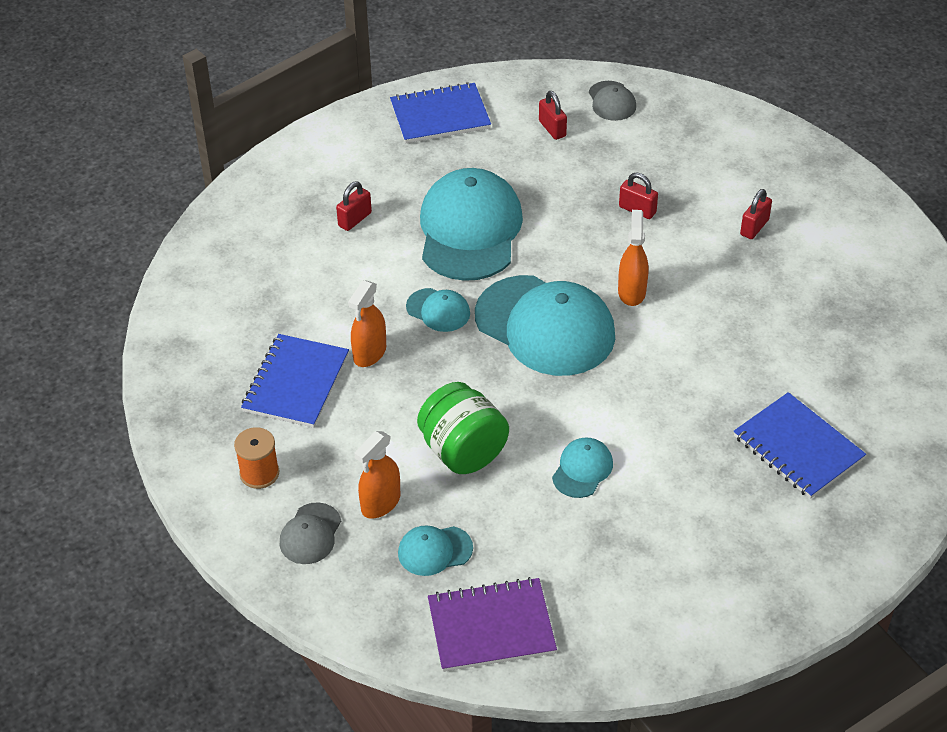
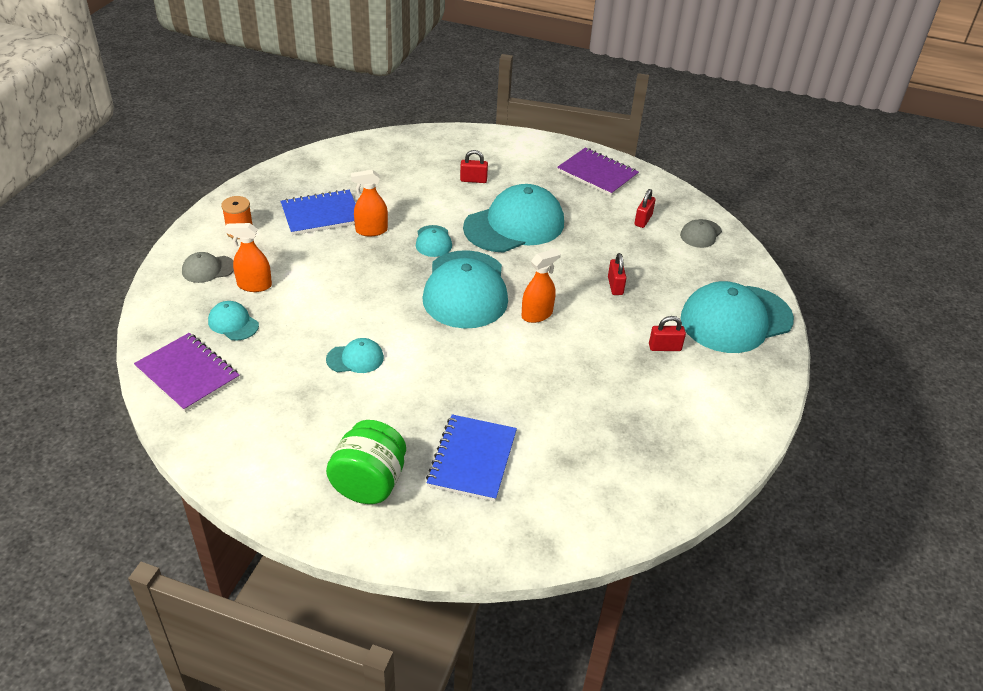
camera: 50 degrees right, 5 degrees down
(440, 116) = (597, 174): blue notebook -> purple notebook
(463, 451) = (325, 300): green jar -> green jar (369, 483)
(755, 156) = (735, 319): none -> turquoise cap

